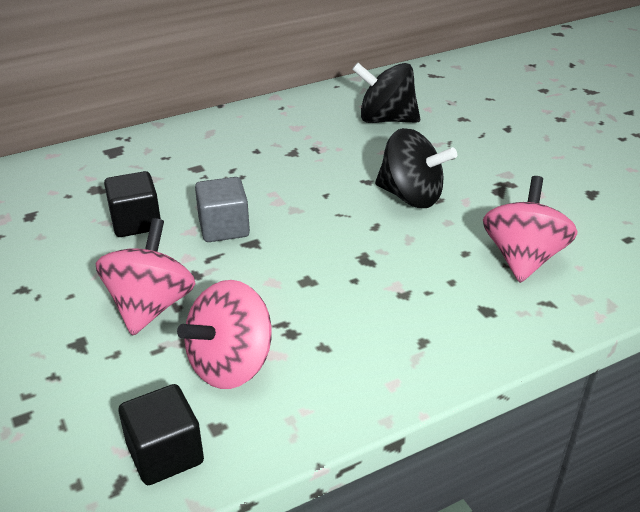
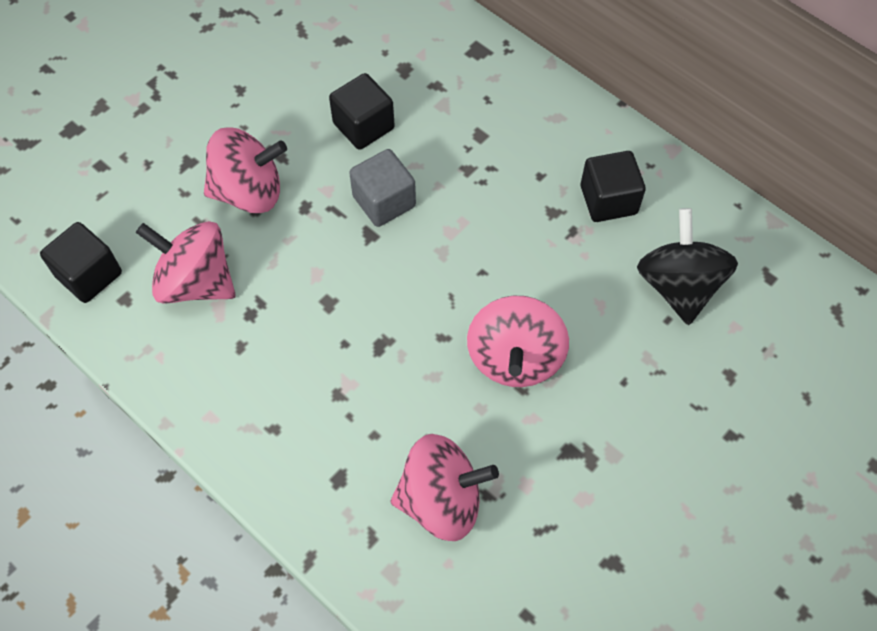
camera: 70 degrees right, 25 degrees up
(299, 128) = (608, 200): none -> black cube
(411, 196) = (515, 358): black spinning top -> pink spinning top

